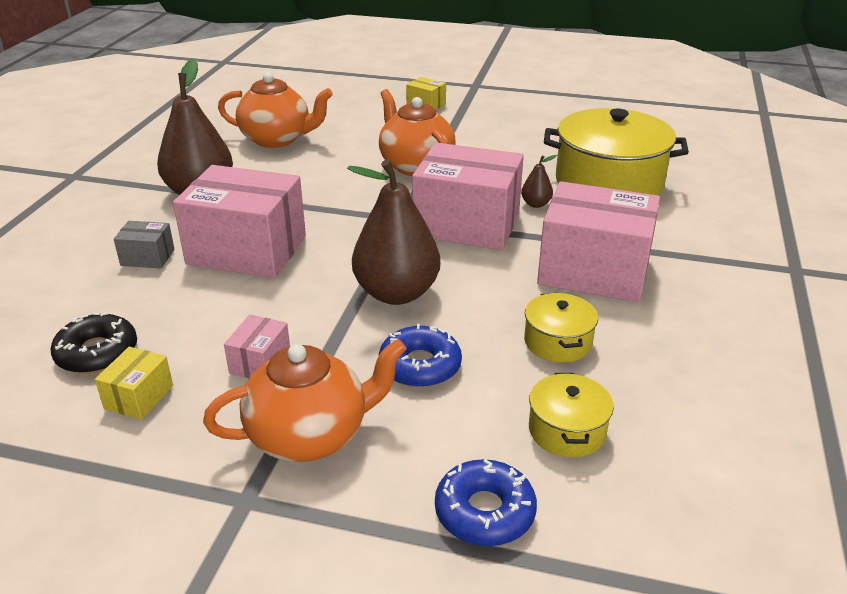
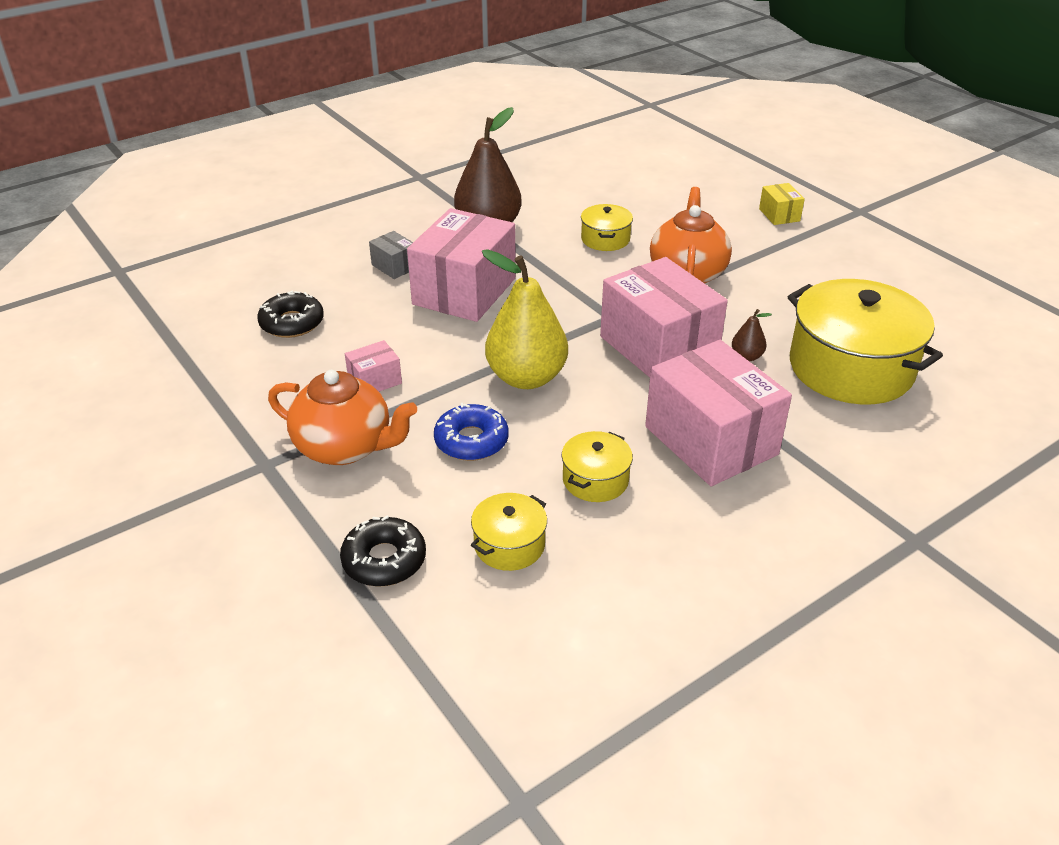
camera: 40 degrees right, 5 degrees up
(139, 397) = (282, 366): yellow box -> none
(247, 250) = (464, 291): pink box -> pink box turned 60 degrees clockwise
(277, 139) = (602, 201): orange teapot -> none
(318, 165) = (605, 239): none -> yellow pot
(396, 293) = (526, 378): brown pear -> yellow pear
(484, 512) = (384, 560): blue donut -> black donut

